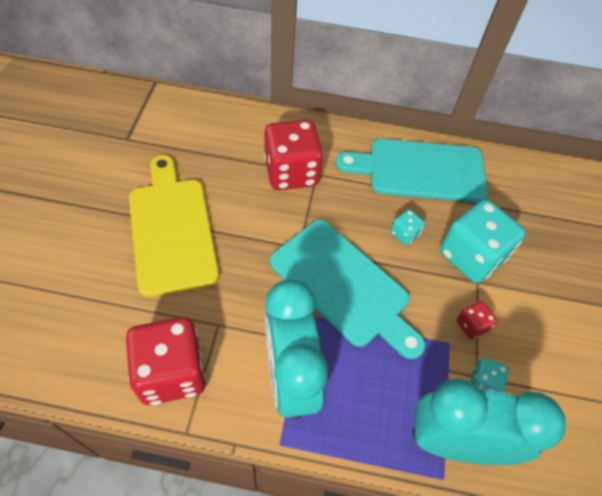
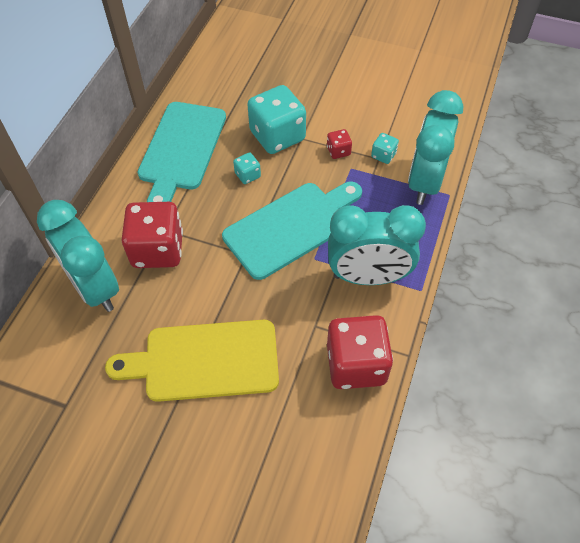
camera: 75 degrees left, 0 degrees up
(243, 135) = (95, 287): none -> turquoise clock

